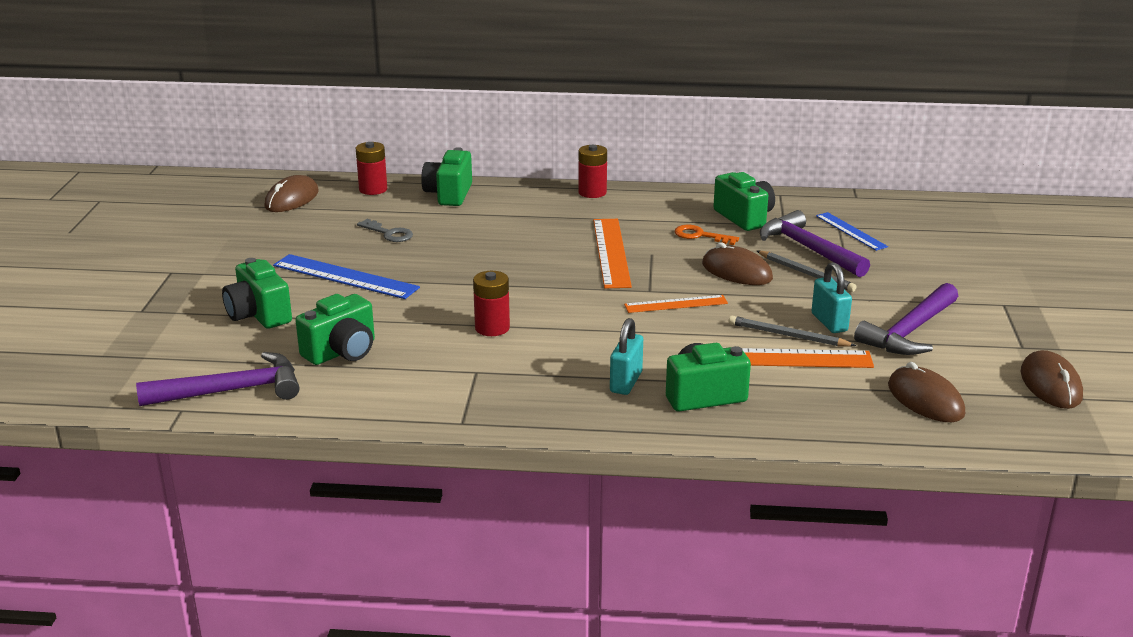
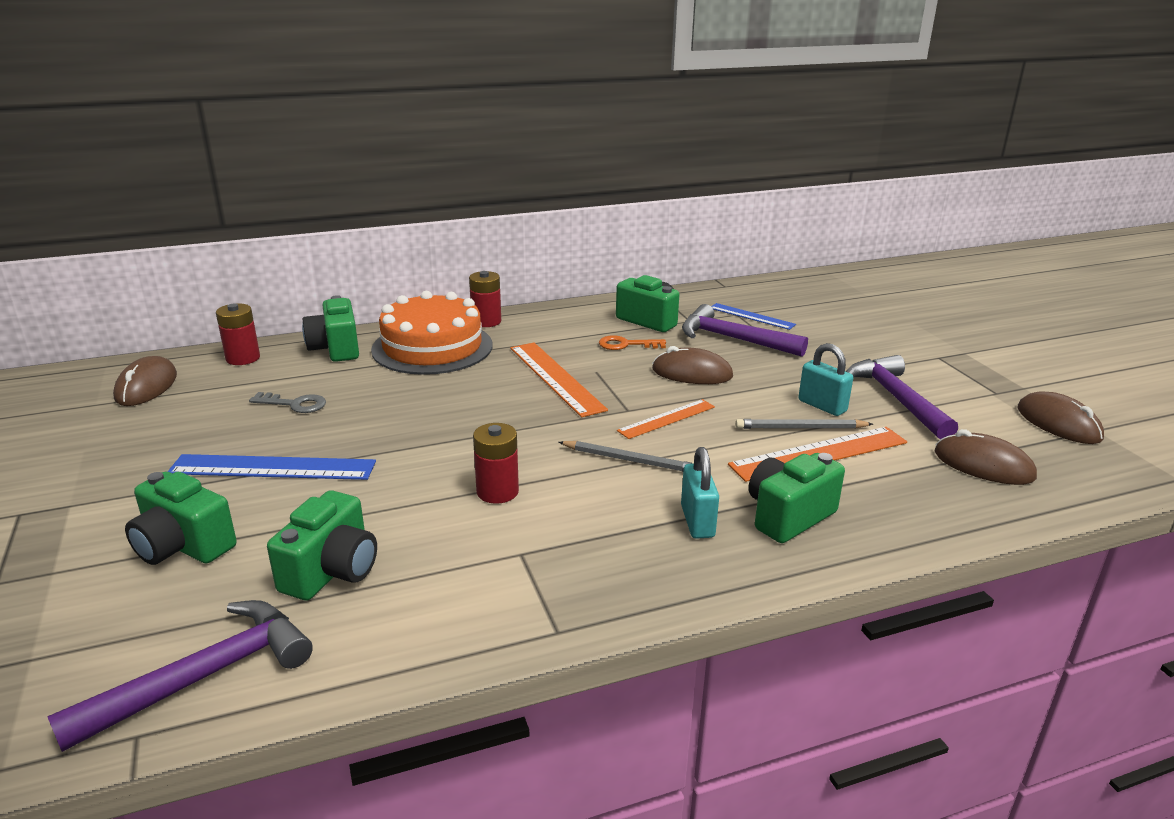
camera: 25 degrees left, 0 degrees up
(528, 207) = (432, 347): none -> orange cake
(806, 273) = (754, 362): grey pencil -> grey pencil (630, 460)
(909, 331) = (896, 399): purple hammer -> purple hammer turned 150 degrees clockwise

